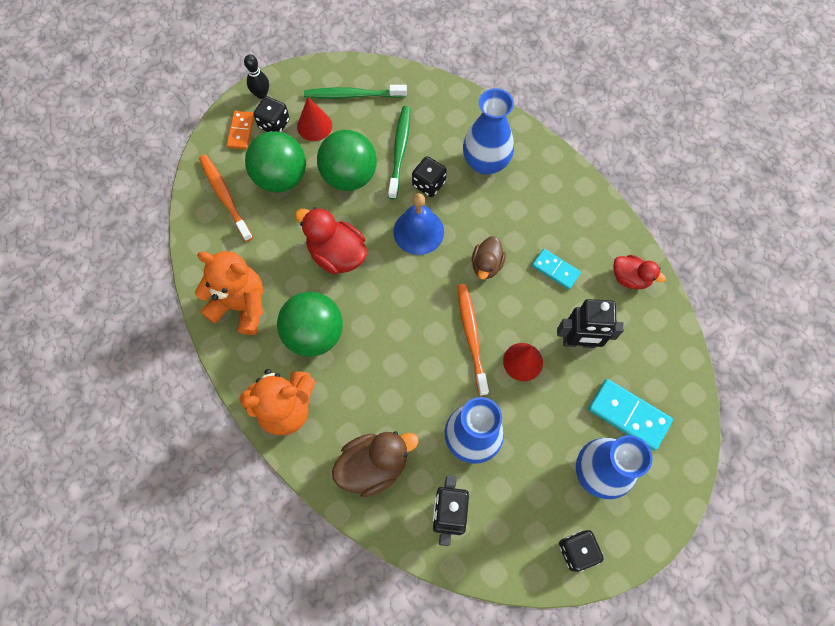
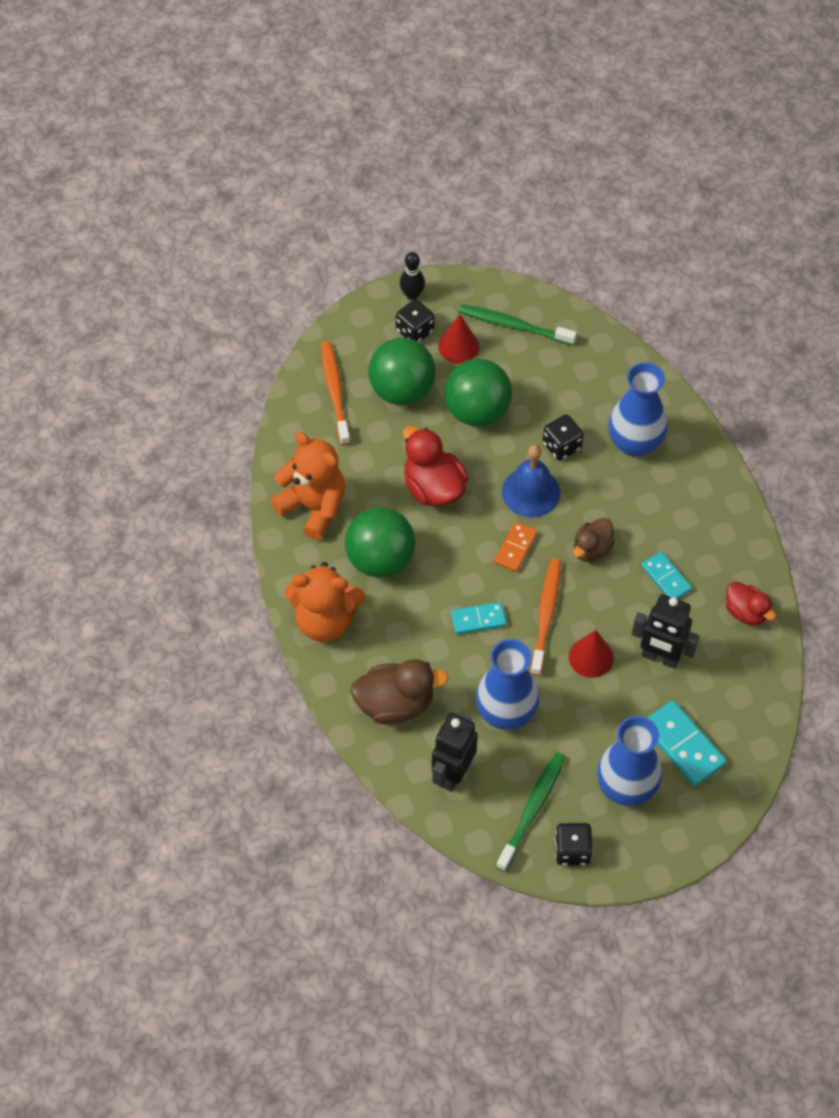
camera: 20 degrees right, 10 degrees down
(241, 131) = (376, 328): orange domino -> orange domino (515, 548)
(400, 150) = (543, 401): green toothbrush -> green toothbrush (532, 809)
(417, 360) = (478, 619): none -> turquoise domino

